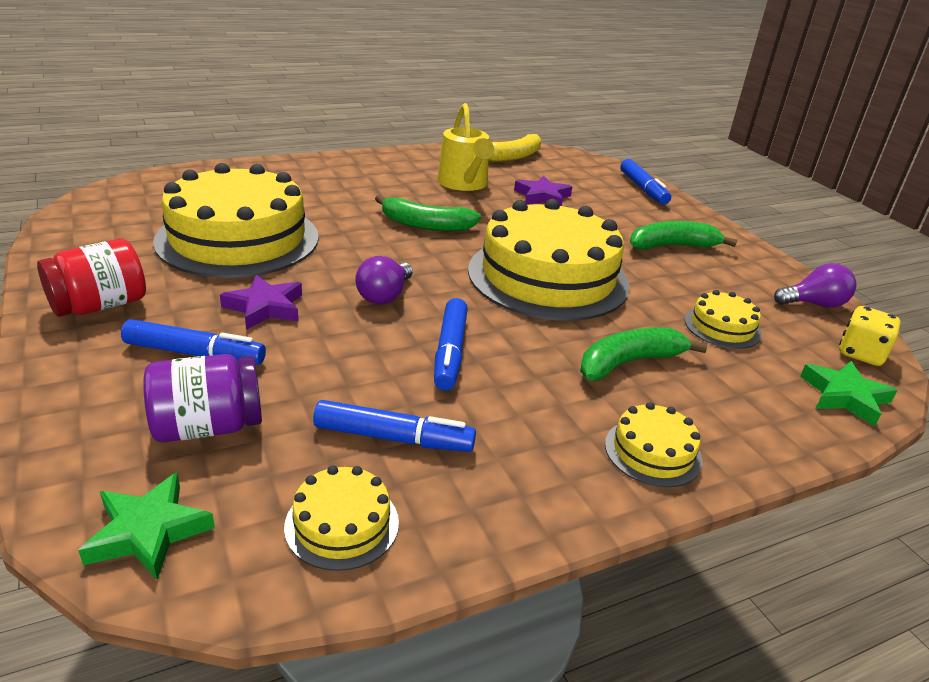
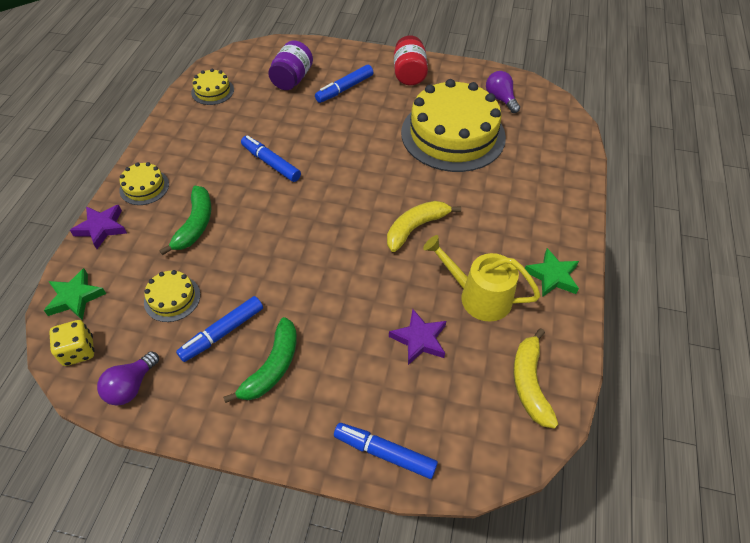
camera: 130 degrees right, 20 degrees up
(148, 531) = (254, 56): green star -> green star (552, 276)
(265, 307) = (366, 119): purple star -> purple star (101, 228)
(384, 296) = (341, 165): purple light bulb -> purple light bulb (500, 99)
(392, 438) = (237, 119): blue marker -> blue marker (223, 332)
(425, 225) = (415, 228): green banana -> yellow banana
(548, 277) = (299, 250): yellow cake -> none

